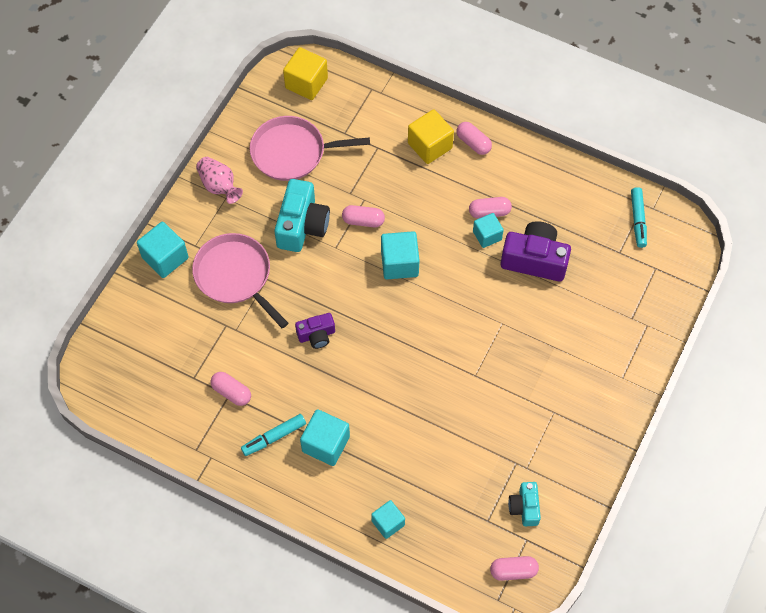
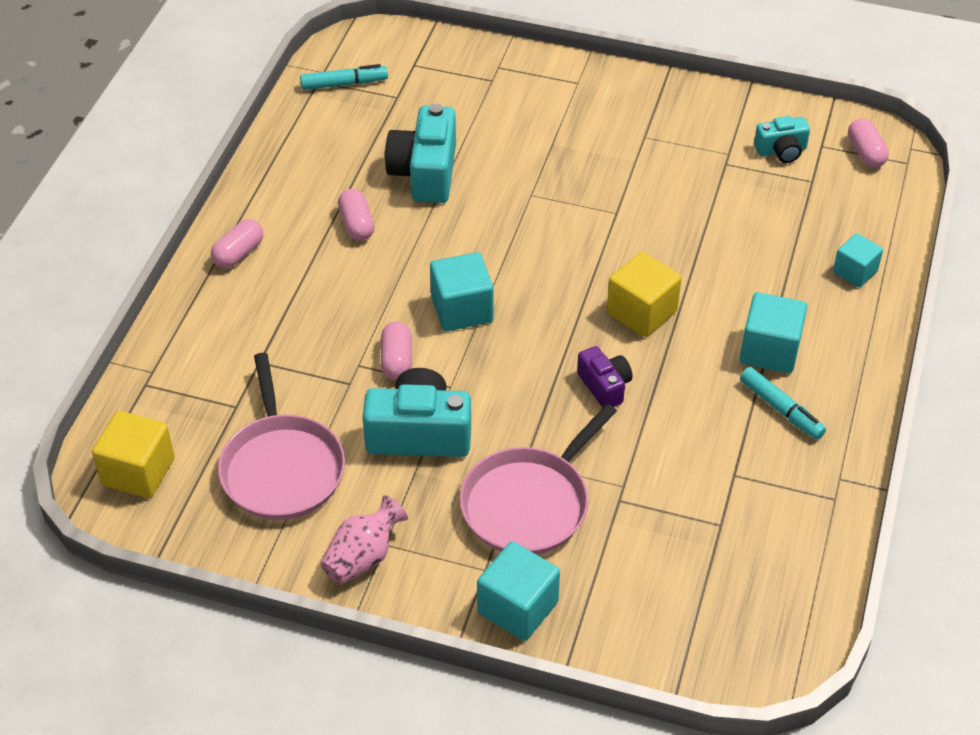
camera: 100 degrees left, 15 degrees down
(231, 392) = (728, 472): pink capsule -> none
(430, 146) = (249, 301): yellow cube -> yellow cube (641, 312)
(487, 235) = (396, 223): turquoise cube -> none
(534, 259) = (425, 173): purple camera -> turquoise camera

